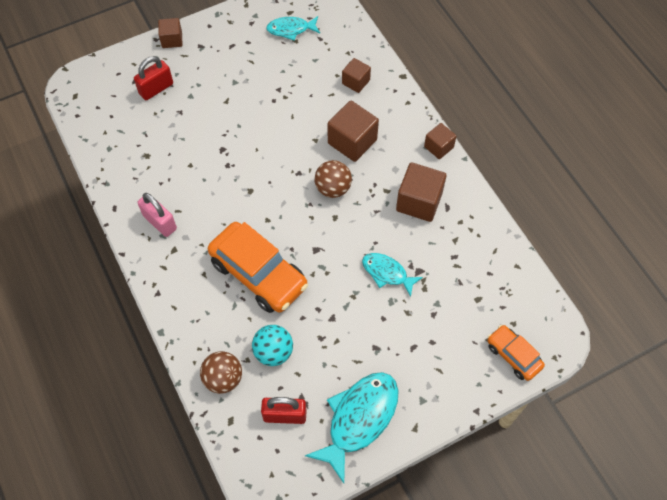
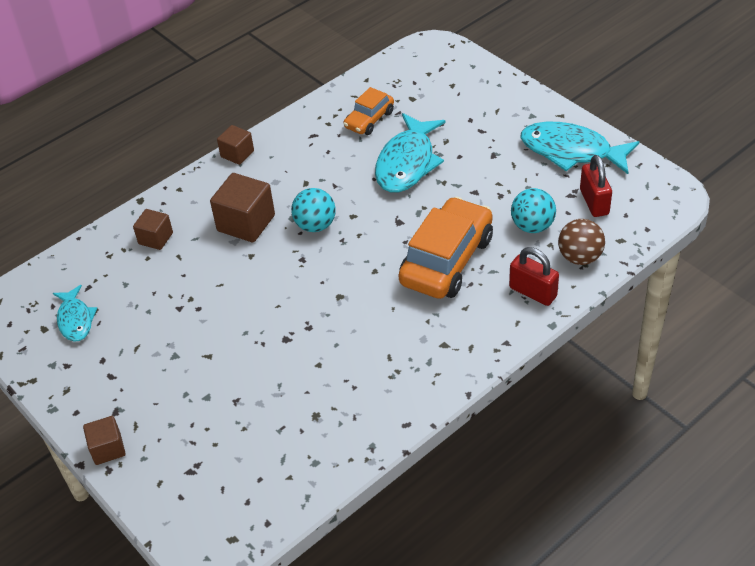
camera: 100 degrees left, 15 degrees down
(156, 89) = (201, 440): red padlock -> red padlock (533, 292)
(160, 222) = (411, 369): pink padlock -> none
(333, 188) = (315, 225): brown ball -> turquoise ball
(387, 273) = (407, 163): turquoise fish -> turquoise fish, size x1.73
(419, 202) = (313, 156): brown cube -> none
(513, 355) = (461, 69): orange car -> orange car (369, 120)

